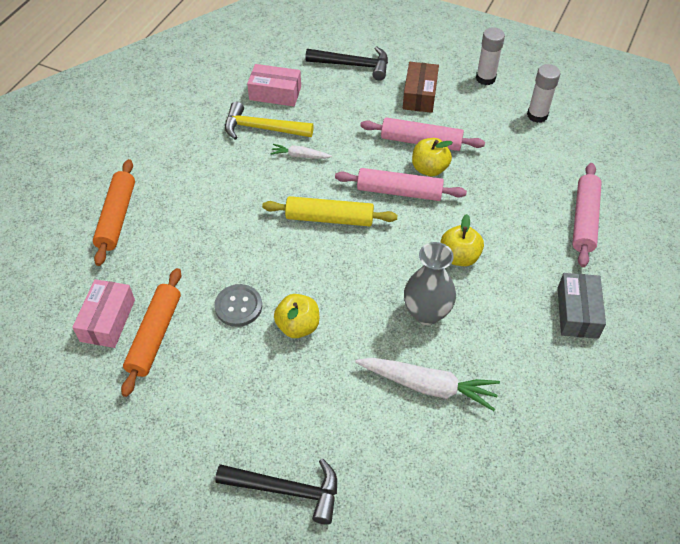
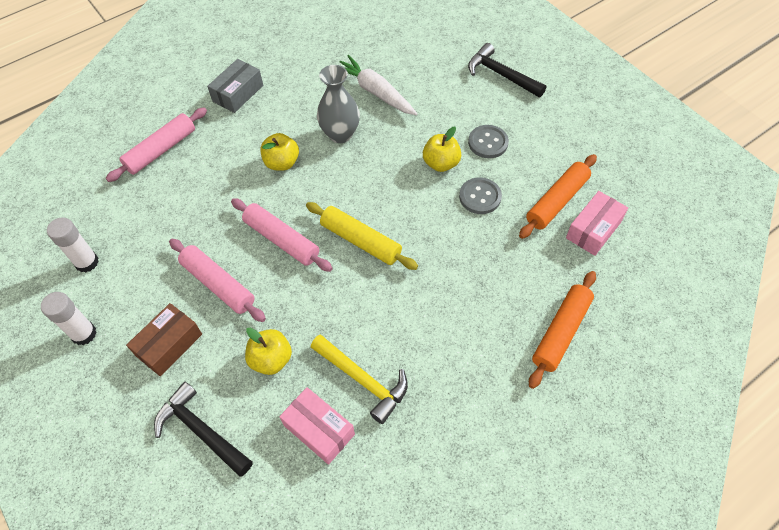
camera: 150 degrees left, 5 degrees up
(258, 375) = (488, 142): none -> grey button
(300, 156) = (345, 323): white carrot -> none
(429, 169) = (236, 251): yellow apple -> yellow apple (271, 359)

